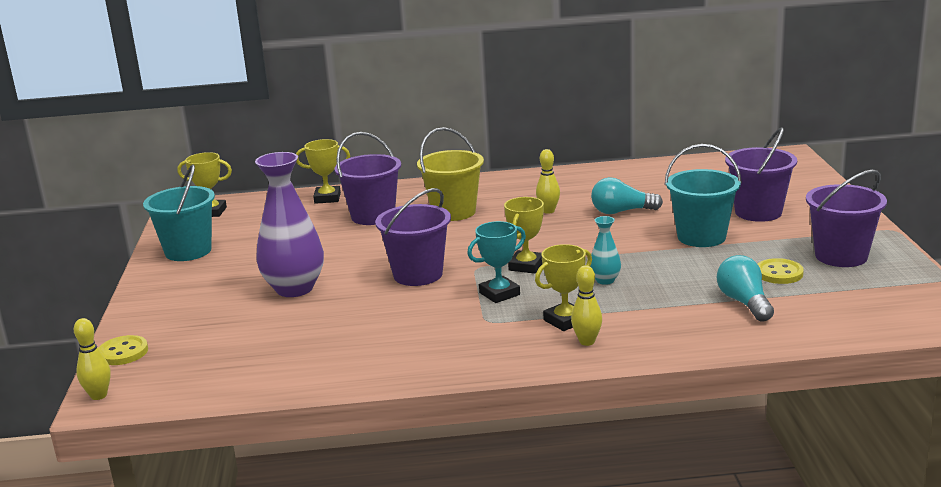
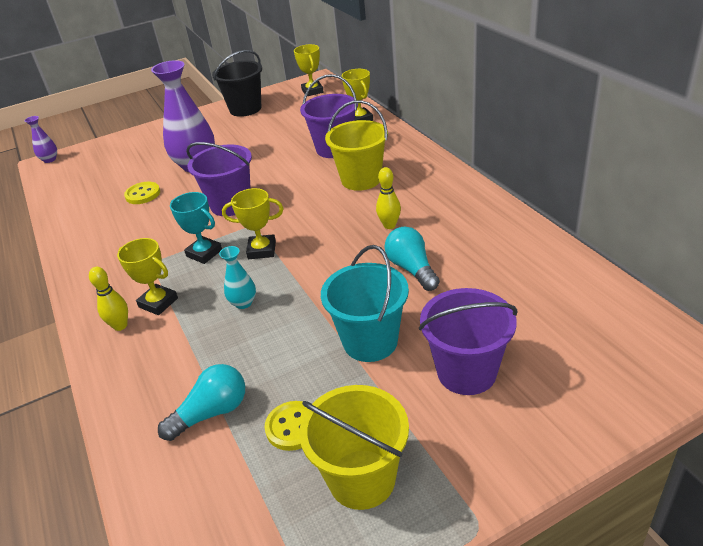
camera: 70 degrees right, 15 degrees up
(99, 395) = (50, 160): yellow bowling pin -> purple vase
(123, 352) = (101, 146): yellow button -> yellow button (143, 194)
(188, 251) = (245, 109): turquoise bucket -> black bucket
(841, 256) = (362, 479): purple bucket -> yellow bucket

